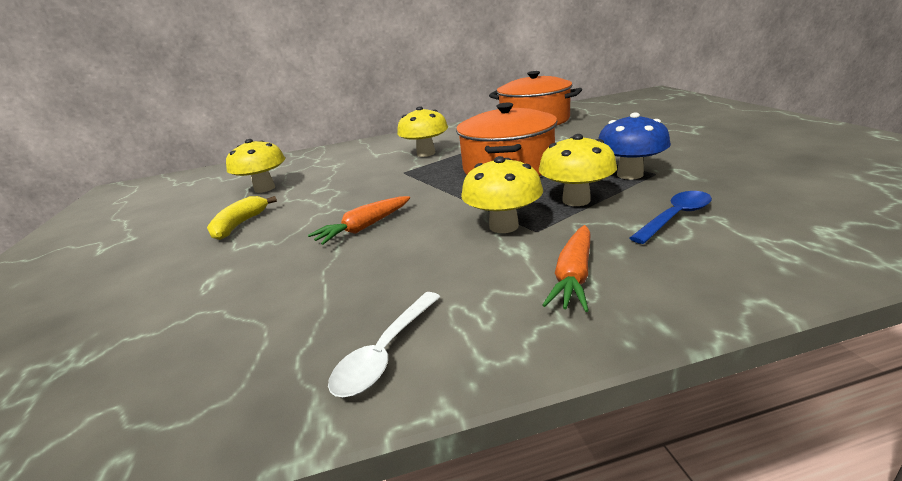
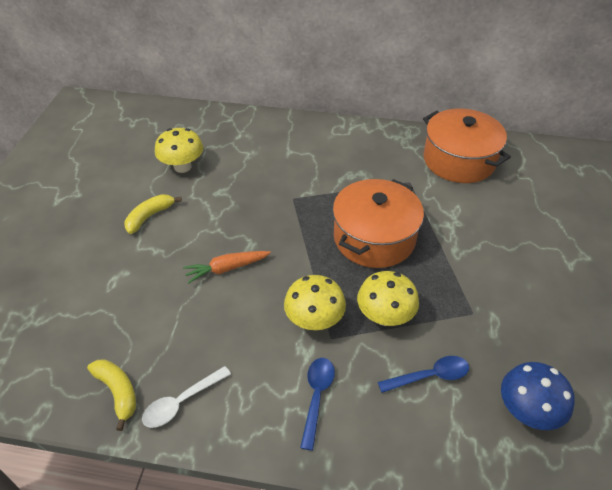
camera: 20 degrees right, 20 degrees up
(265, 384) = (118, 392): none -> yellow banana
(426, 153) = (328, 174): yellow mushroom -> none
(573, 276) = (317, 397): orange carrot -> blue spoon
(630, 174) = (452, 304): blue mushroom -> blue mushroom (527, 411)

